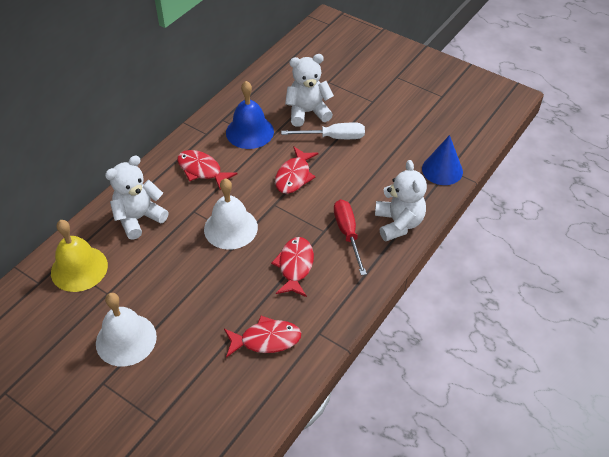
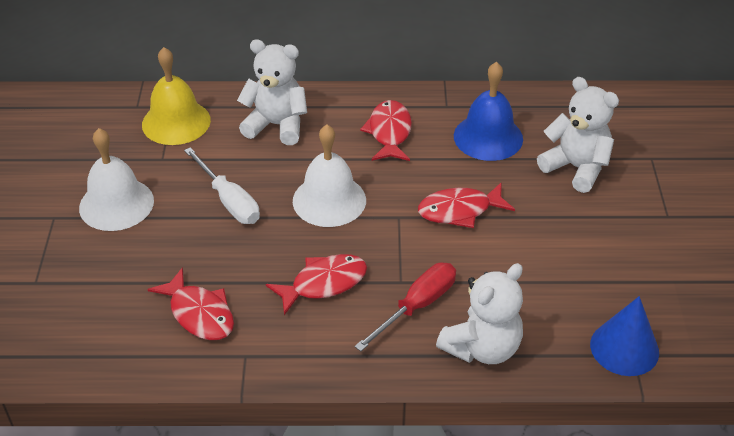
camera: 55 degrees right, 5 degrees down
(333, 137) = (561, 212): white screwdriver -> white screwdriver (229, 201)

